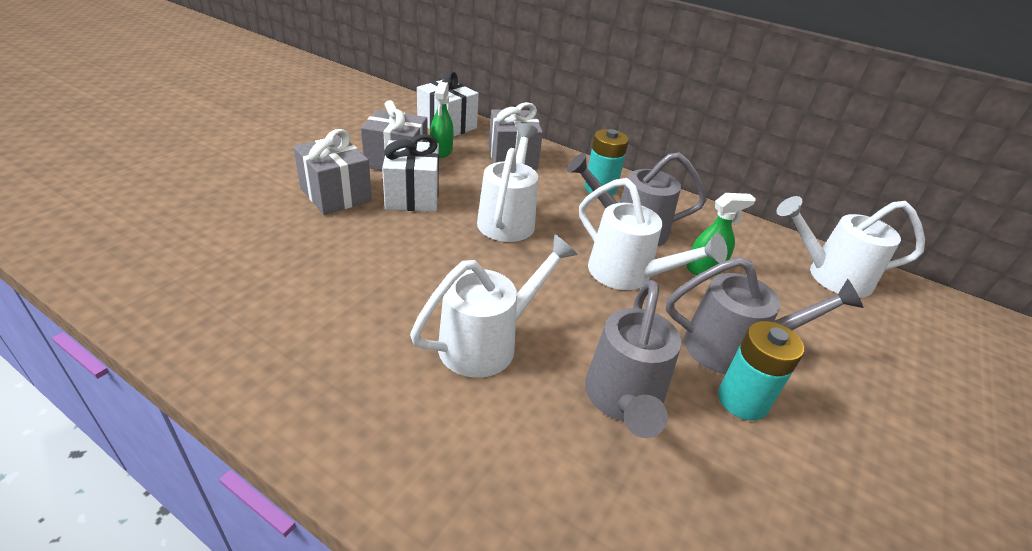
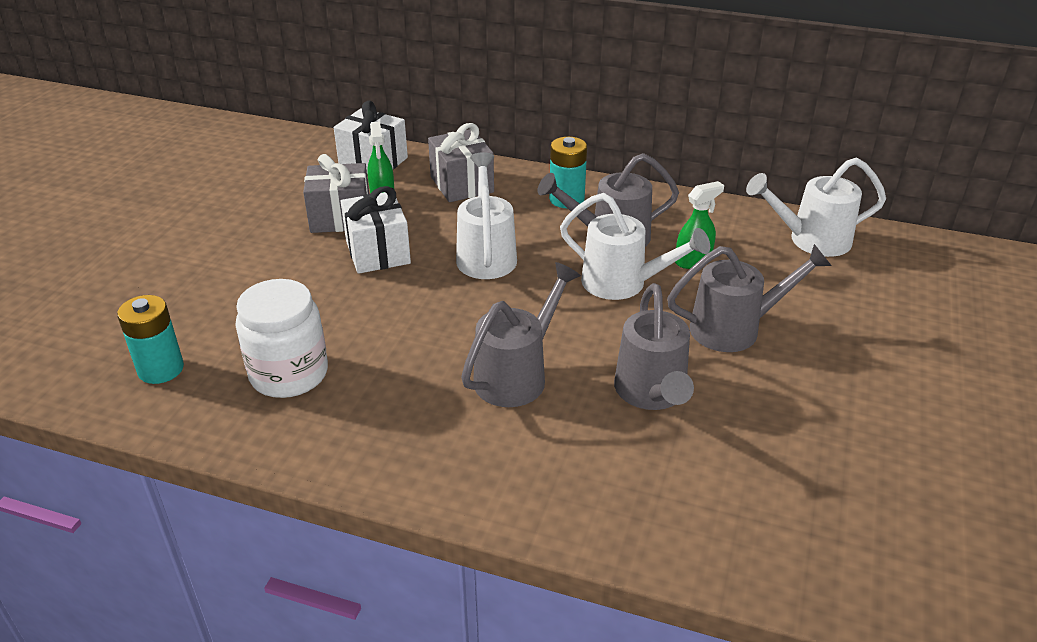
camera: 10 degrees left, 0 degrees up
(269, 285) = (289, 374): none -> white jar
(336, 195) = (298, 270): grey gift -> none
(487, 342) = (517, 375): white watering can -> grey watering can
(742, 400) = (751, 370): turquoise battery -> turquoise battery (161, 369)

